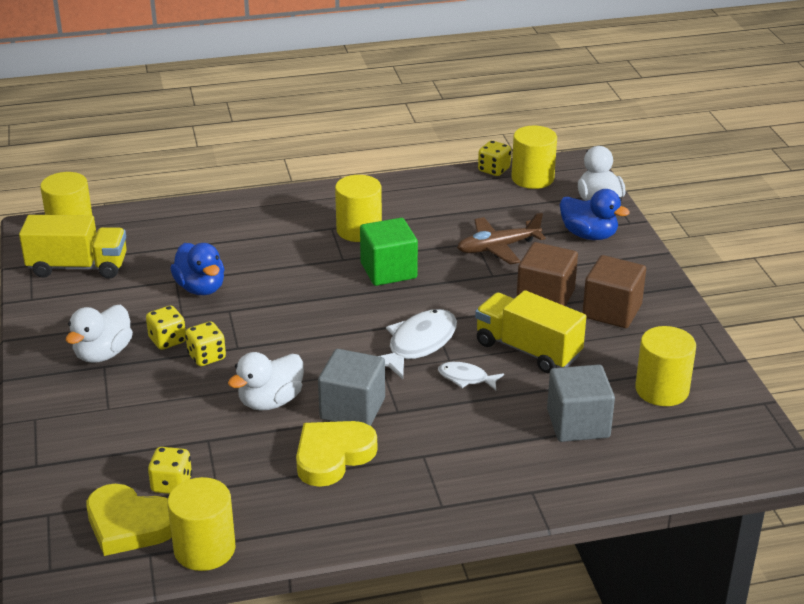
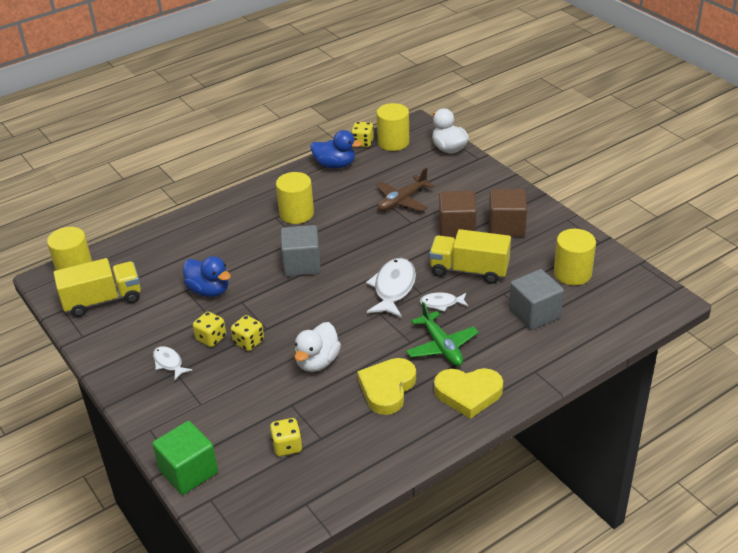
camera: 20 degrees left, 5 degrees up
(103, 354) = (169, 363): white duck -> white fish
(129, 525) = (276, 486): yellow heart -> yellow heart (468, 394)
(204, 549) = (342, 486): yellow cylinder -> none
(352, 409) = (378, 349): grey cube -> grey cube (302, 264)
(388, 271) = (337, 239): green cube -> green cube (189, 472)
(432, 428) = (442, 346): none -> green plane
(589, 235) = (457, 175): blue duck -> blue duck (335, 165)

